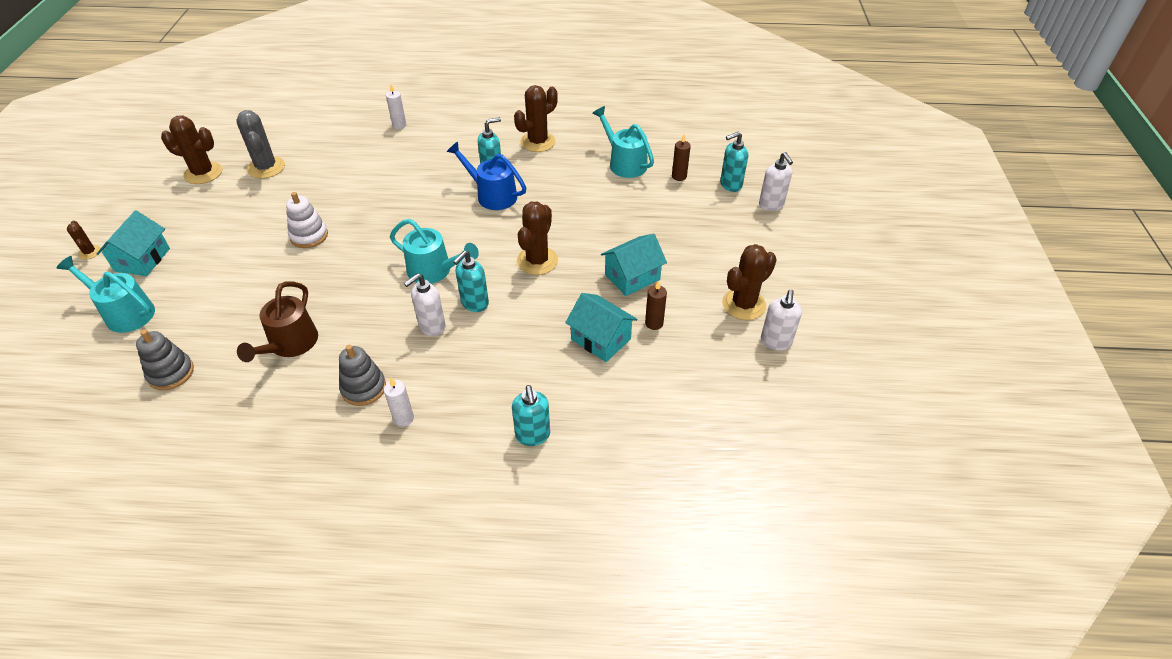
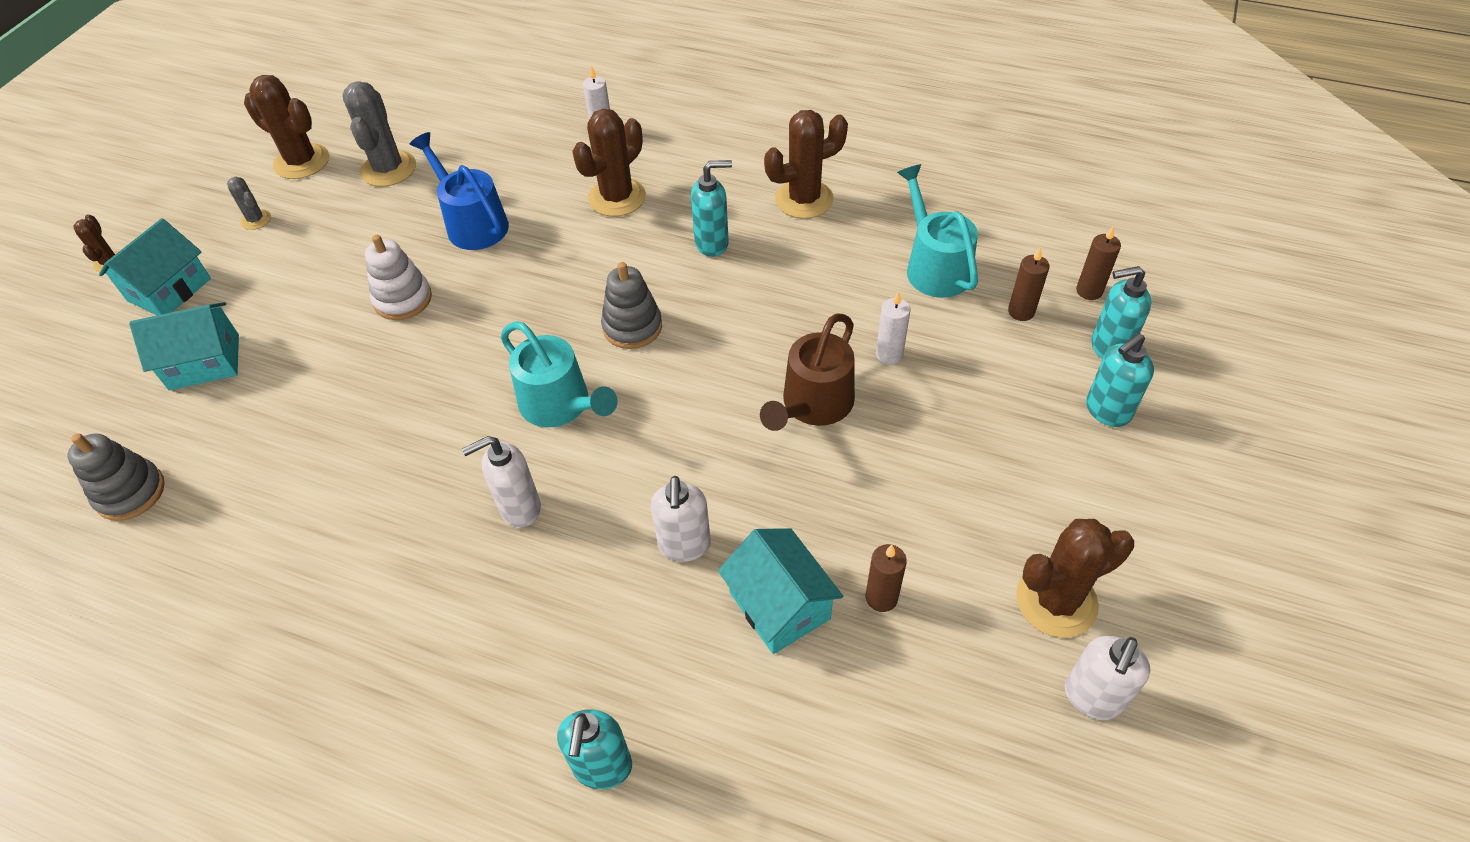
camera: 20 degrees right, 5 degrees up
(124, 313) = (113, 373): turquoise watering can -> none
(186, 210) = (256, 220): none -> grey cactus
(290, 345) = (305, 486): brown watering can -> brown watering can (813, 405)
(363, 388) = (379, 595): grey stacking toy -> grey stacking toy (632, 327)
(403, 418) = (416, 671): white candle -> white candle (889, 354)
(474, 304) = (600, 482): turquoise soap dispenser -> turquoise soap dispenser (1107, 411)
(492, 195) = (697, 284): blue watering can -> blue watering can (472, 223)
(537, 261) = (727, 424): brown cactus -> brown cactus (617, 197)
(632, 277) = (874, 494): turquoise house -> turquoise house (204, 362)
(711, 160) = (1089, 291): none -> brown candle
(771, 205) = (1173, 404): white soap dispenser -> white soap dispenser (684, 545)

